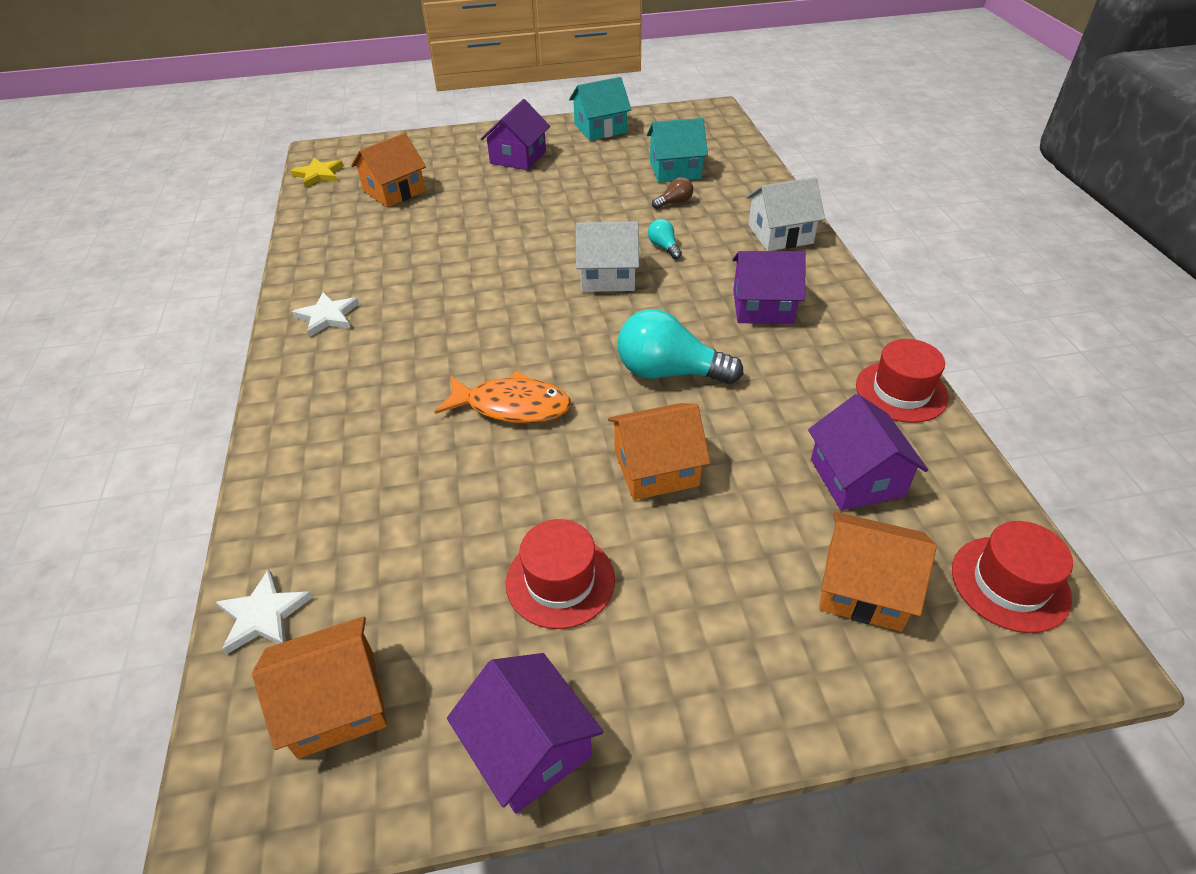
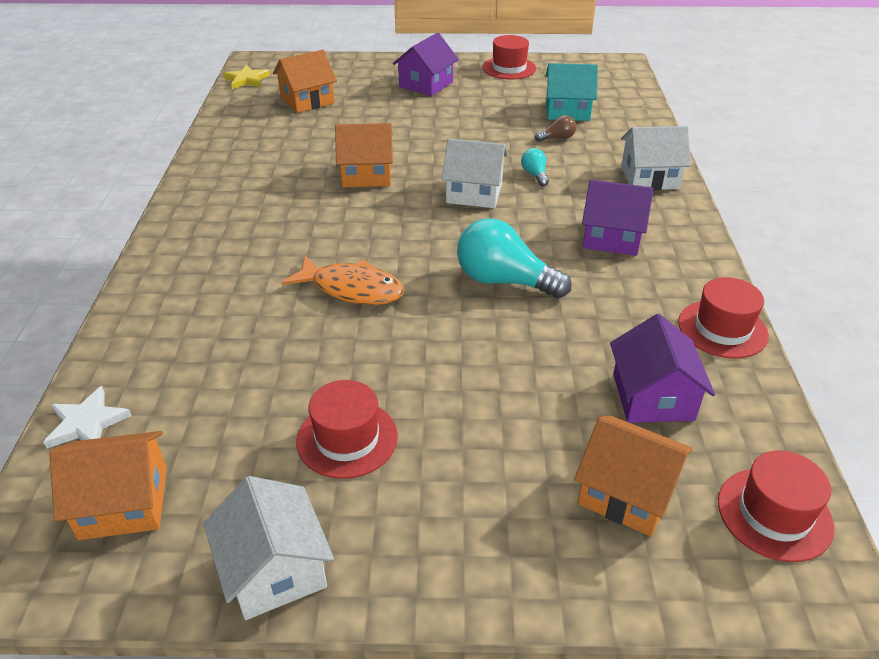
camera: 10 degrees right, 5 degrees down
(327, 316) = (217, 194): white star -> none
(529, 747) = (274, 569): purple house -> white house
(600, 128) = (509, 68): turquoise house -> red hat
(656, 468) = (465, 359): orange house -> orange house (366, 174)

